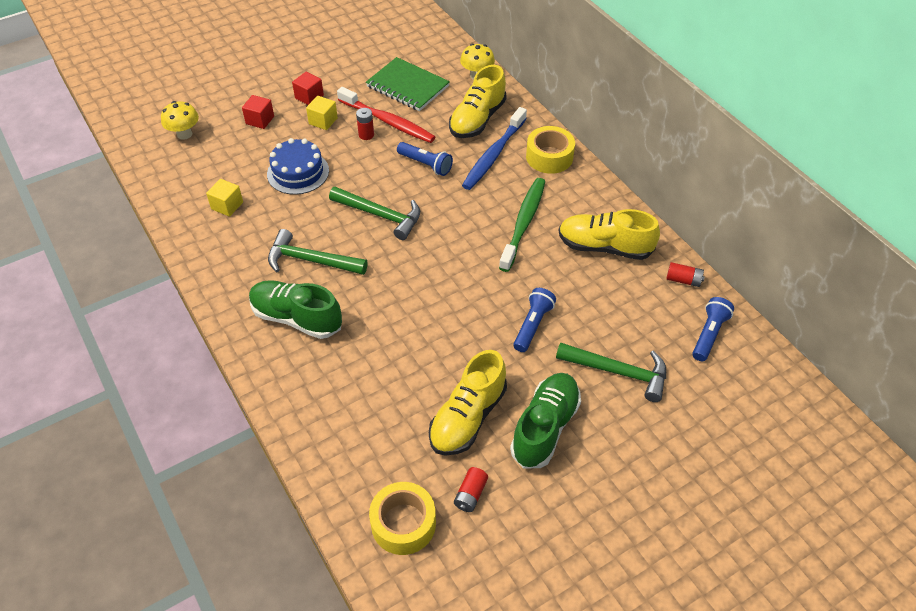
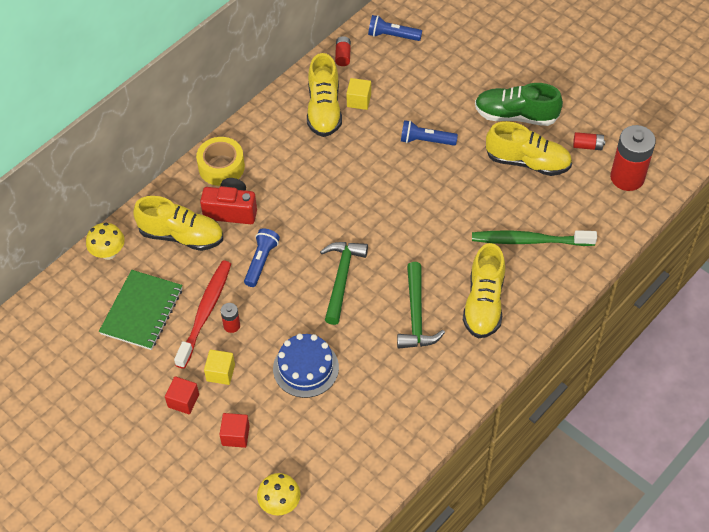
camera: 105 degrees left, 5 degrees up
(227, 205) = (372, 413): yellow cube -> yellow cube (359, 100)
(296, 318) = (484, 303): green shoe -> yellow shoe
(403, 523) = (627, 177): yellow tape -> red battery
(493, 155) = (231, 210): blue toothbrush -> red camera
(523, 223) = (315, 169): green toothbrush -> green toothbrush (529, 240)
(618, 372) = (449, 82): green hammer -> none

